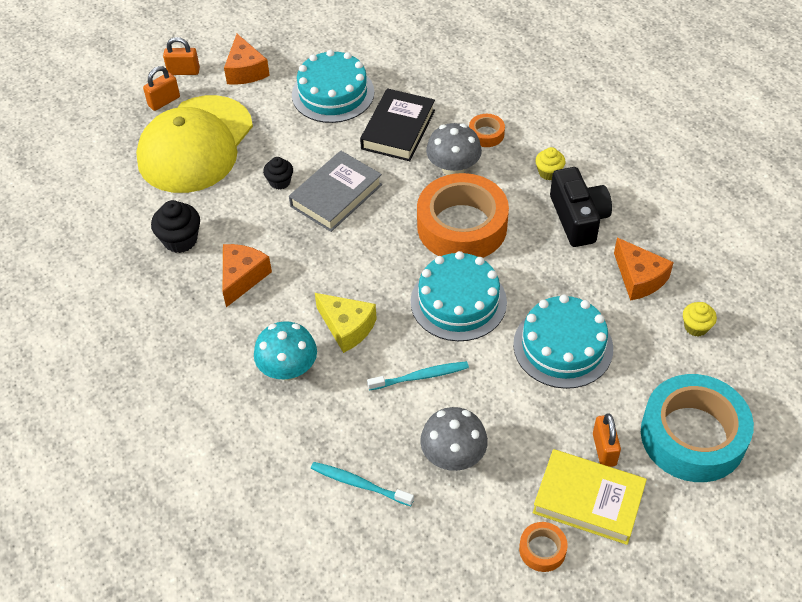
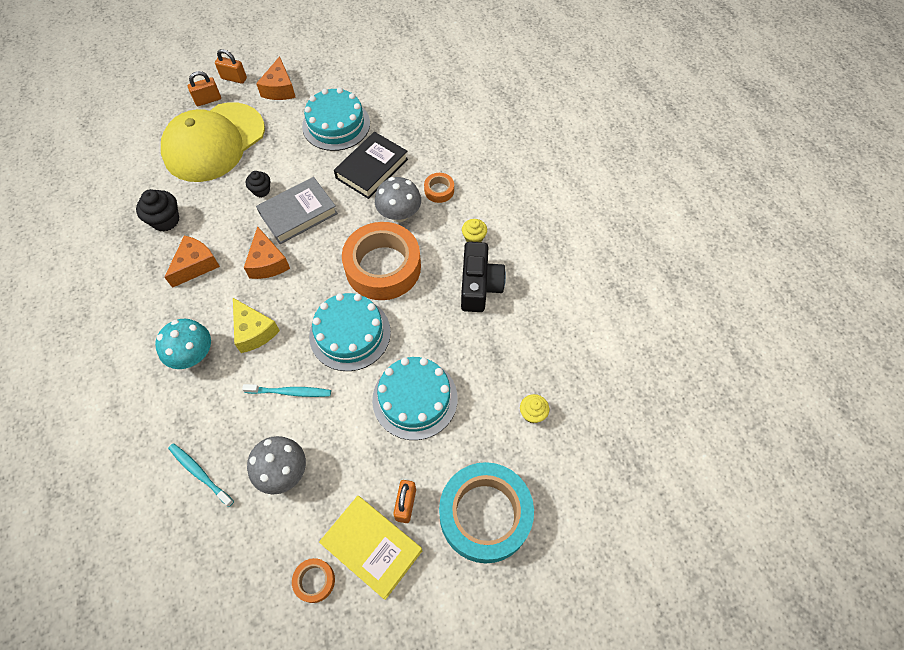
camera: 15 degrees right, 10 degrees up
(639, 278) = (505, 354): orange cheese -> orange cheese (267, 262)

